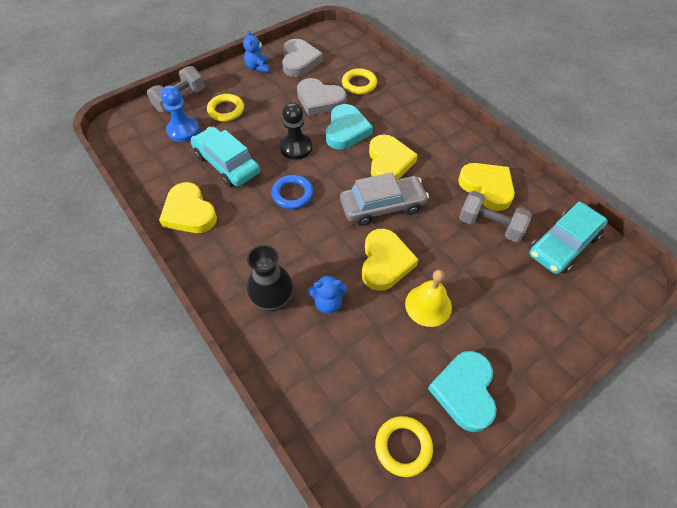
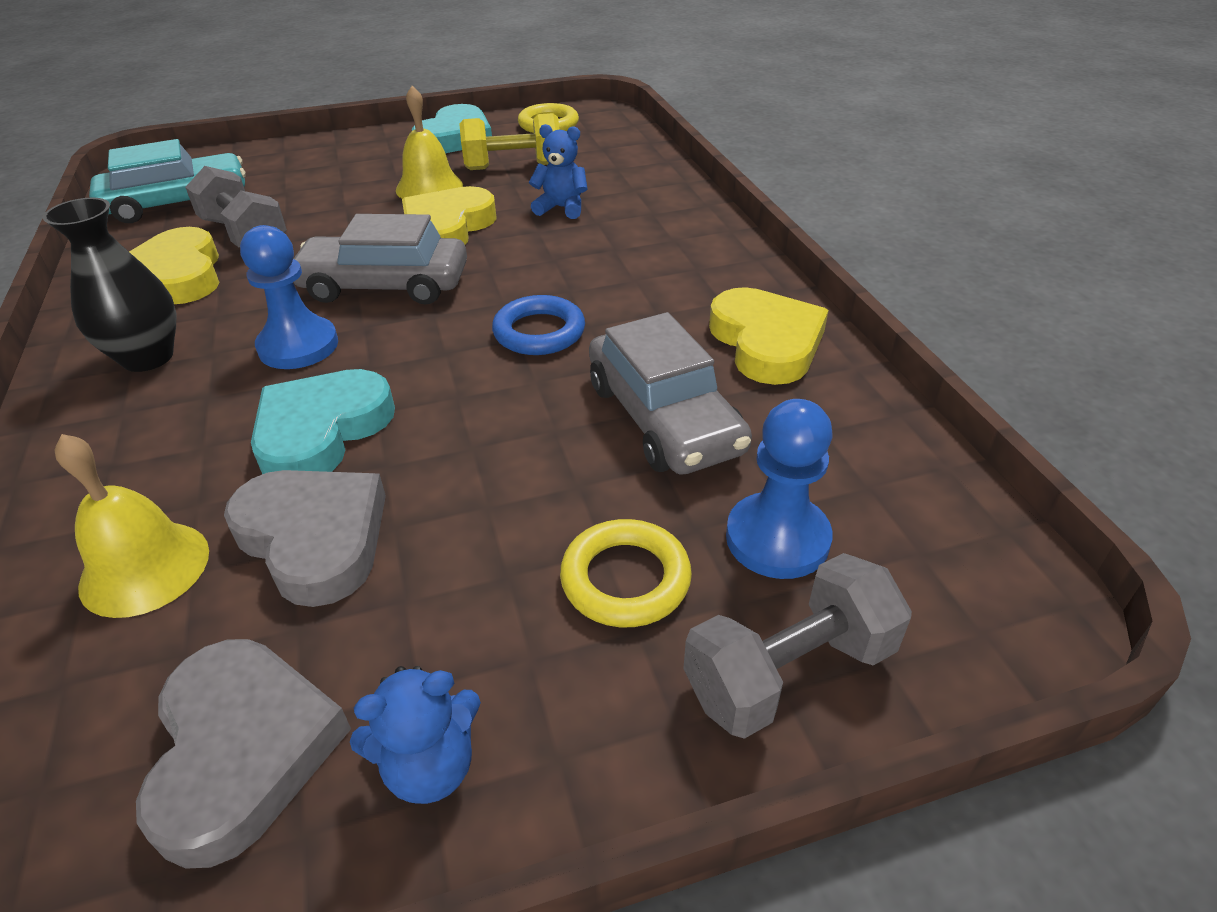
camera: 160 degrees left, 15 degrees down
(227, 164) = (663, 418): turquoise car -> grey car
(258, 68) = (430, 766): blue teddy bear -> blue teddy bear turned 60 degrees clockwise
(273, 300) = (640, 221): black vase -> black vase (148, 357)
(296, 147) = (475, 418): black pawn -> none
(299, 61) = (243, 750): grey heart -> grey heart turned 150 degrees clockwise
(359, 84) = (145, 568): yellow ring -> yellow bell
(389, 162) = (298, 346): yellow heart -> blue pawn
(389, 352) = (513, 167): none -> yellow dumbbell

